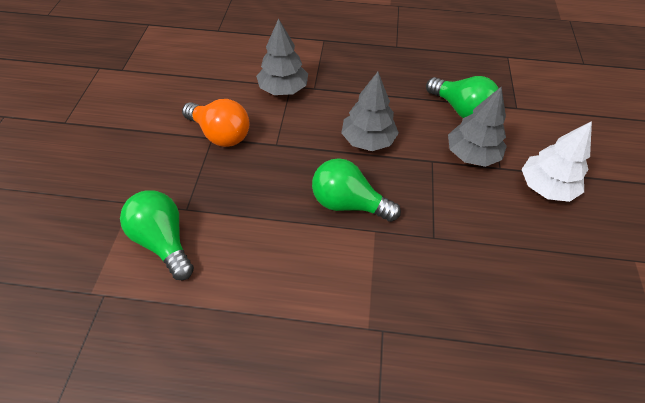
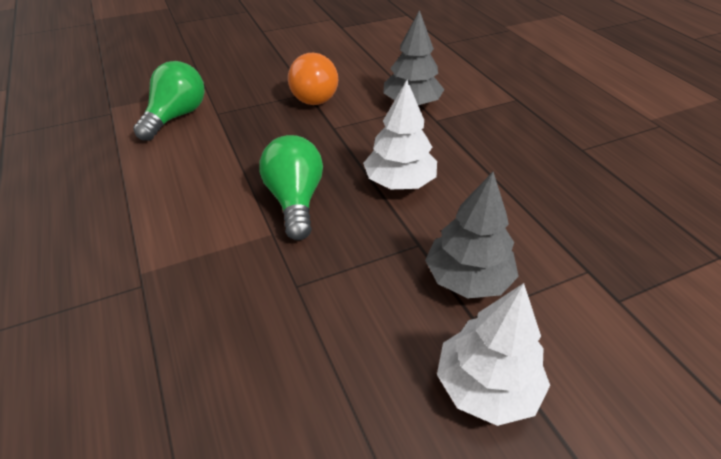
camera: 60 degrees right, 10 degrees down
(368, 140) = (399, 182): grey tree -> white tree
(461, 110) = (540, 242): green light bulb -> none

